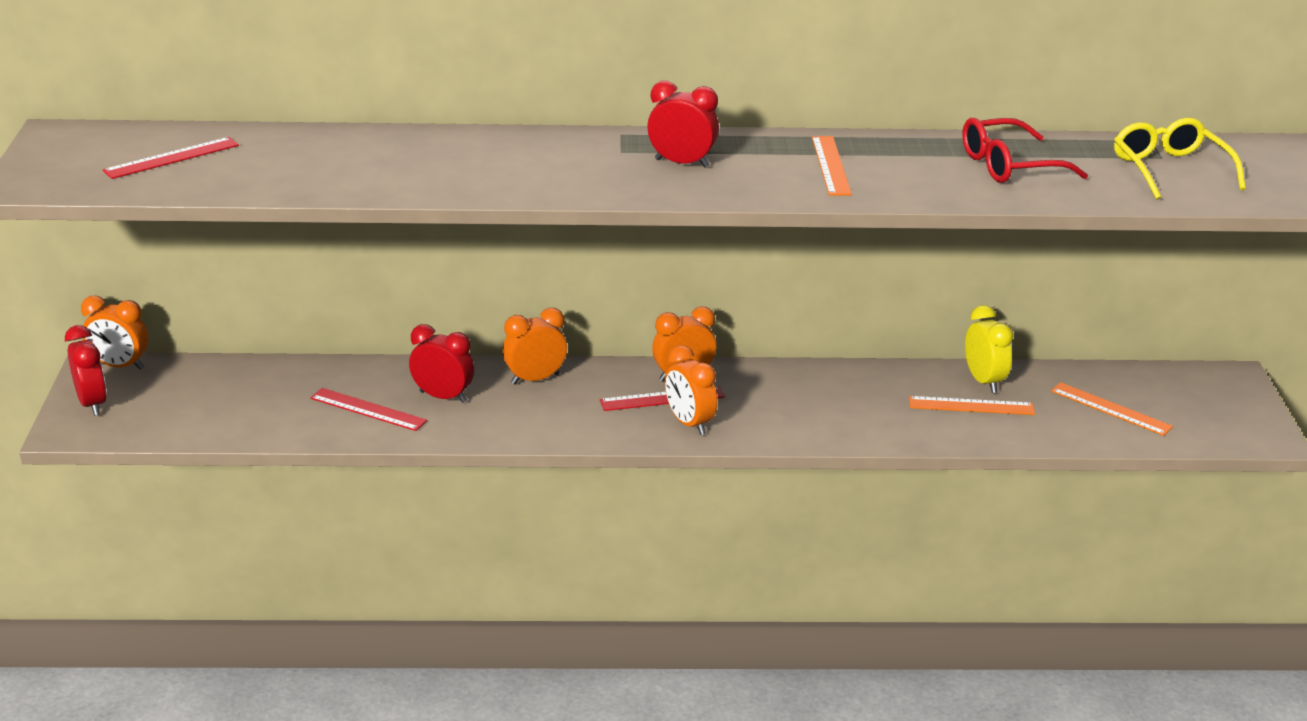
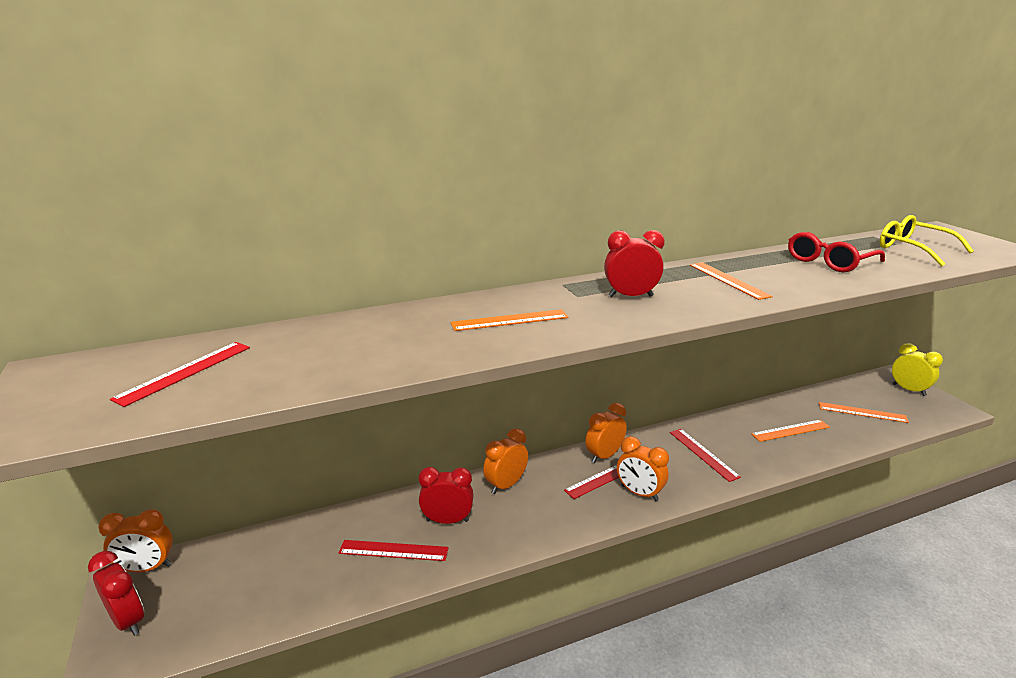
camera: 20 degrees left, 5 degrees down
(515, 165) = (510, 320): none -> orange ruler
(816, 404) = (703, 454): none -> red ruler
(983, 381) = (779, 412): yellow clock -> yellow clock (908, 390)

